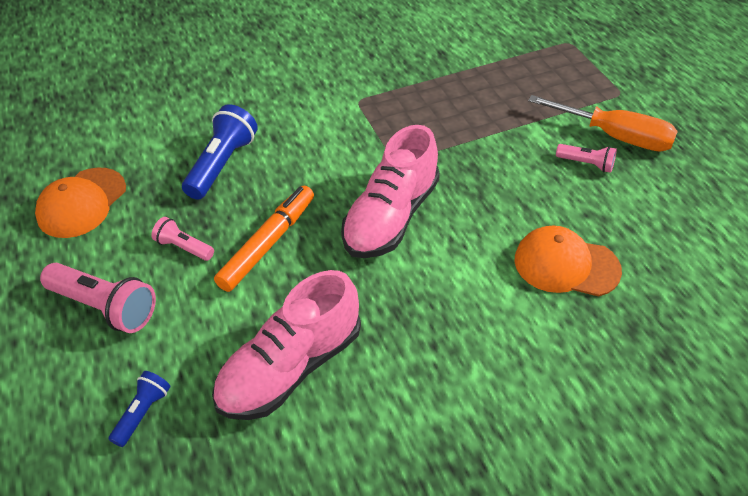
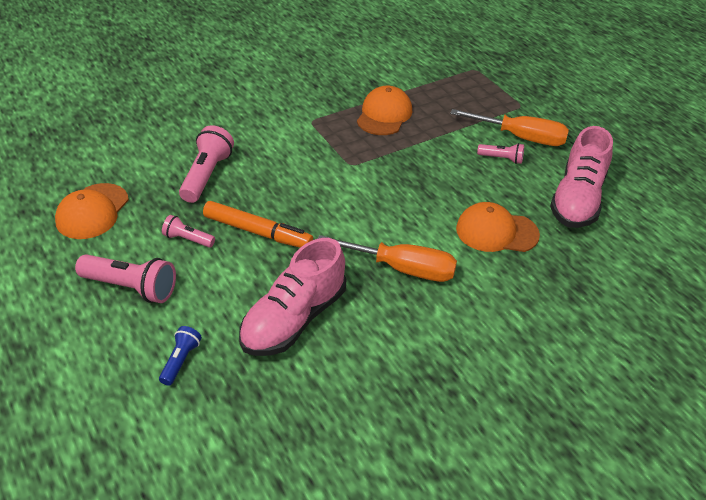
camera: 10 degrees left, 5 degrees down
(222, 164) = (206, 175): blue flashlight -> pink flashlight
(268, 243) = (257, 232): orange marker -> orange marker turned 90 degrees clockwise
(391, 217) = (354, 206): pink shoe -> pink shoe (577, 199)
(437, 308) = (402, 269): none -> orange screwdriver
(448, 97) = (384, 115): none -> orange cap

